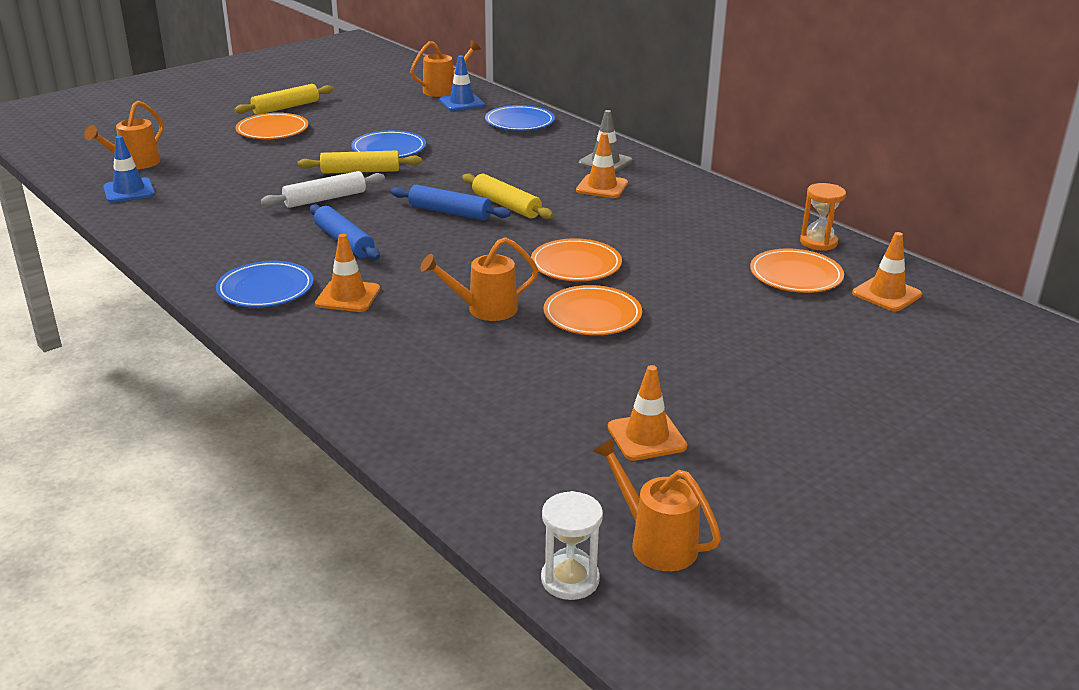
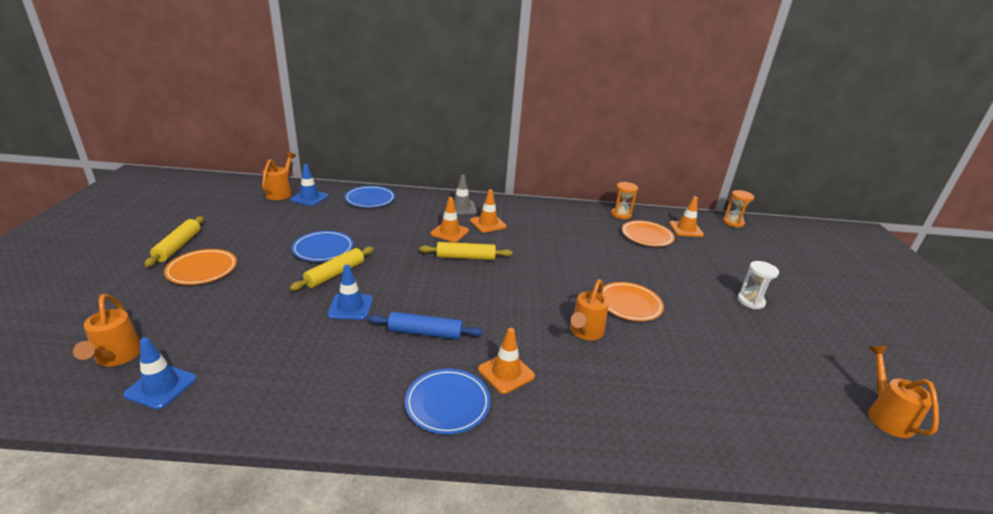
camera: 50 degrees left, 0 degrees up
(325, 199) = (350, 307): white rolling pin -> blue traffic cone
(449, 212) = (445, 277): blue rolling pin -> none
(570, 579) = (917, 468): white hourglass -> white hourglass (751, 301)
(576, 265) = (566, 277): orange plate -> none
(646, 437) = (775, 360): orange traffic cone -> orange traffic cone (449, 232)
(656, 543) = (886, 416): orange watering can -> orange watering can turned 90 degrees clockwise
(1008, 321) = (733, 222): none -> orange hourglass

